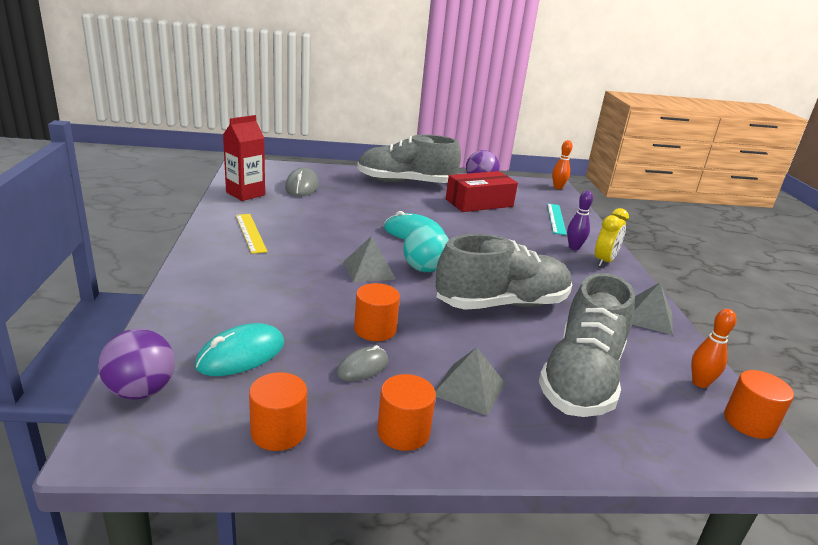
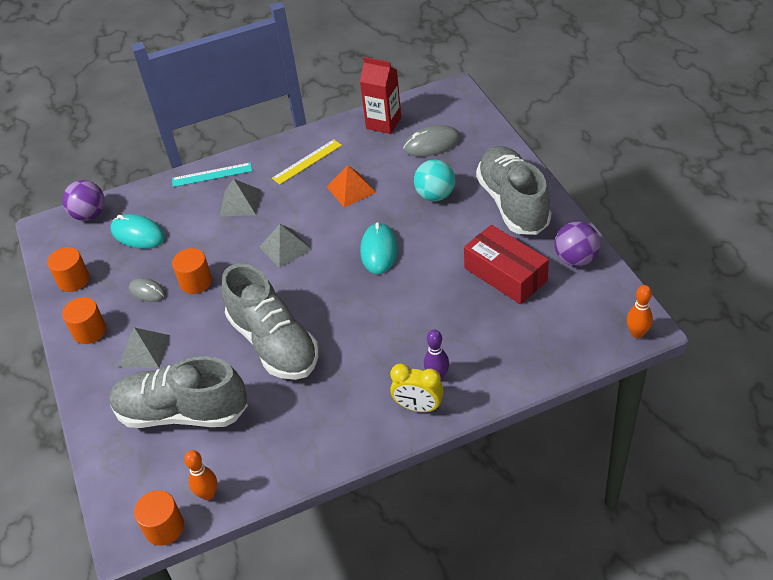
camera: 80 degrees right, 20 degrees up
(319, 225) = (351, 189): none -> orange pyramid
(424, 269) = (308, 279): turquoise ball -> turquoise ball (435, 195)
(556, 218) = (514, 349): turquoise ruler -> turquoise ruler (212, 175)
(648, 317) = (308, 453): grey pyramid -> grey pyramid (240, 203)

